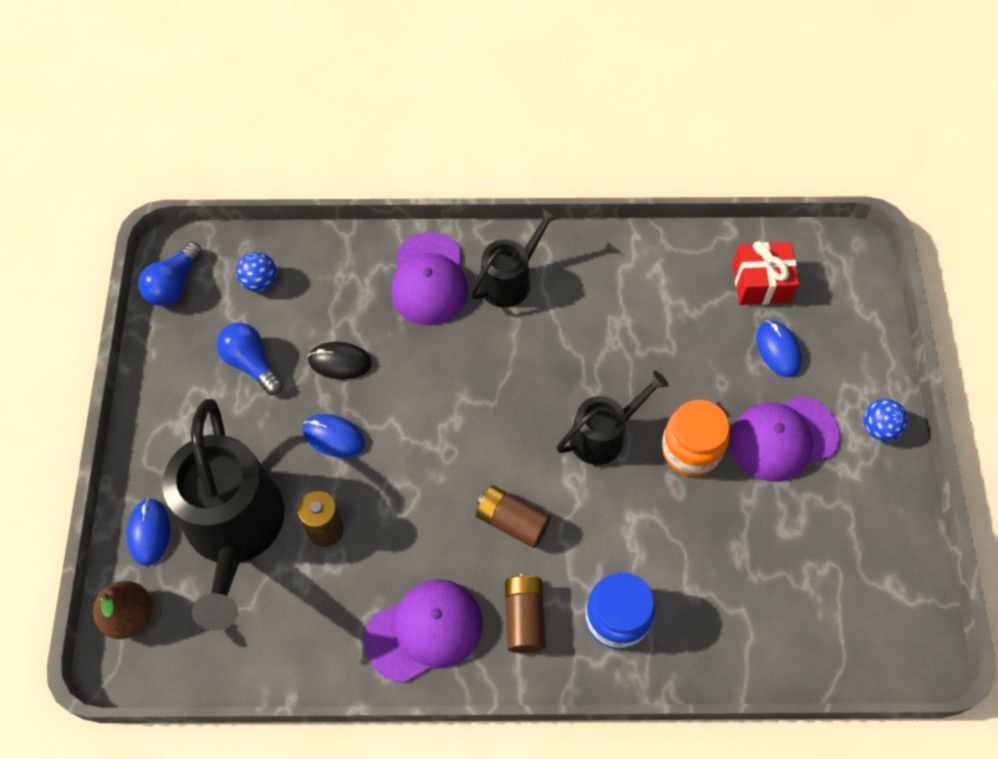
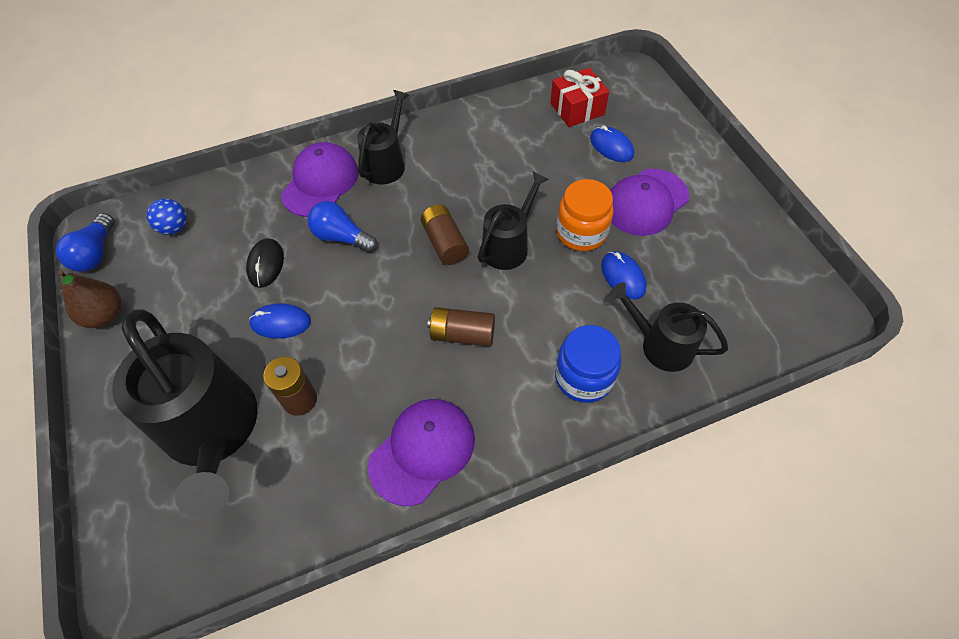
camera: 20 degrees left, 5 degrees down
(130, 616) = (129, 548): brown pear -> brown pear (105, 315)
(149, 532) = (128, 463): blue mouse -> blue mouse (623, 276)
(251, 364) = (186, 291): blue light bulb -> blue light bulb (342, 237)
(340, 362) = (266, 264): black mouse -> black mouse turned 75 degrees counterclockwise
(429, 279) = (320, 182): purple cap -> purple cap turned 135 degrees counterclockwise
(524, 618) = (506, 406): brown battery -> brown battery (445, 243)
(715, 615) = (660, 345): none -> black watering can
(879, 428) = (710, 173): blue ball -> none

